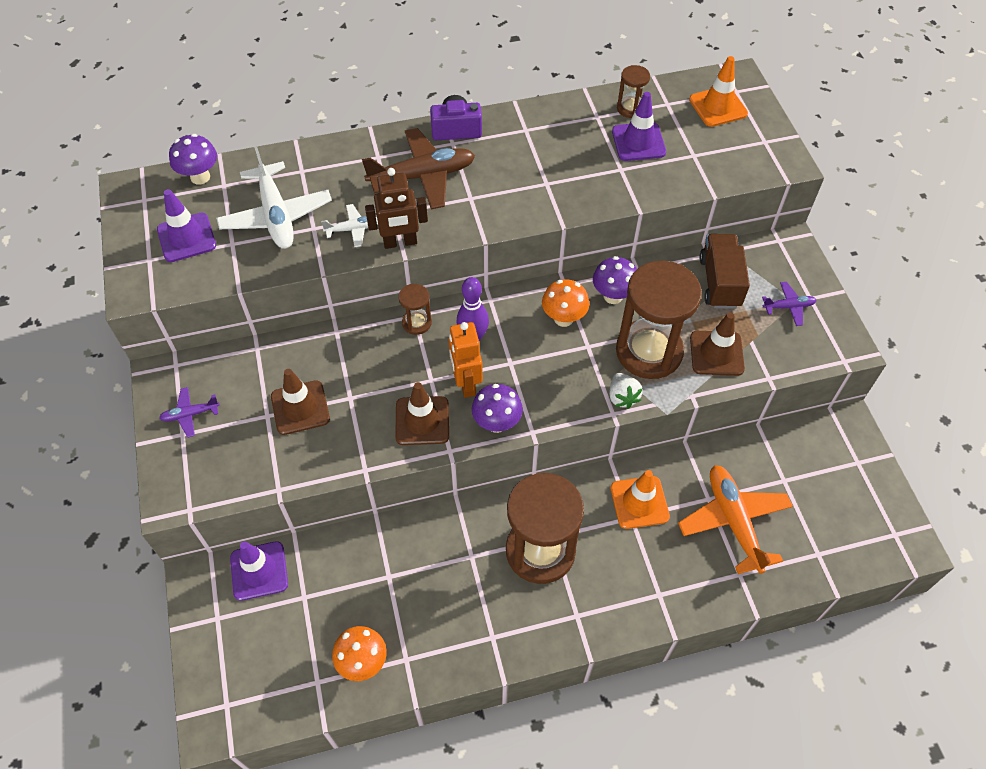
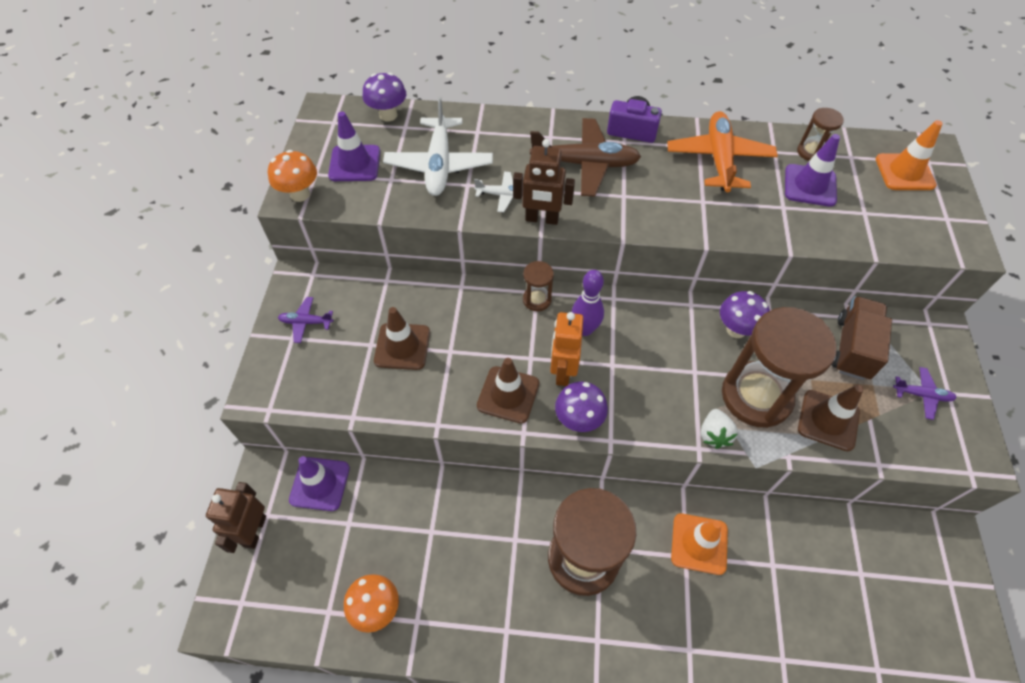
camera: 20 degrees right, 0 degrees up
(210, 637) = (254, 531): none -> brown robot
(563, 318) = (679, 337): orange mushroom -> orange mushroom (300, 194)
(733, 521) = (793, 599): orange plane -> orange plane (719, 159)

